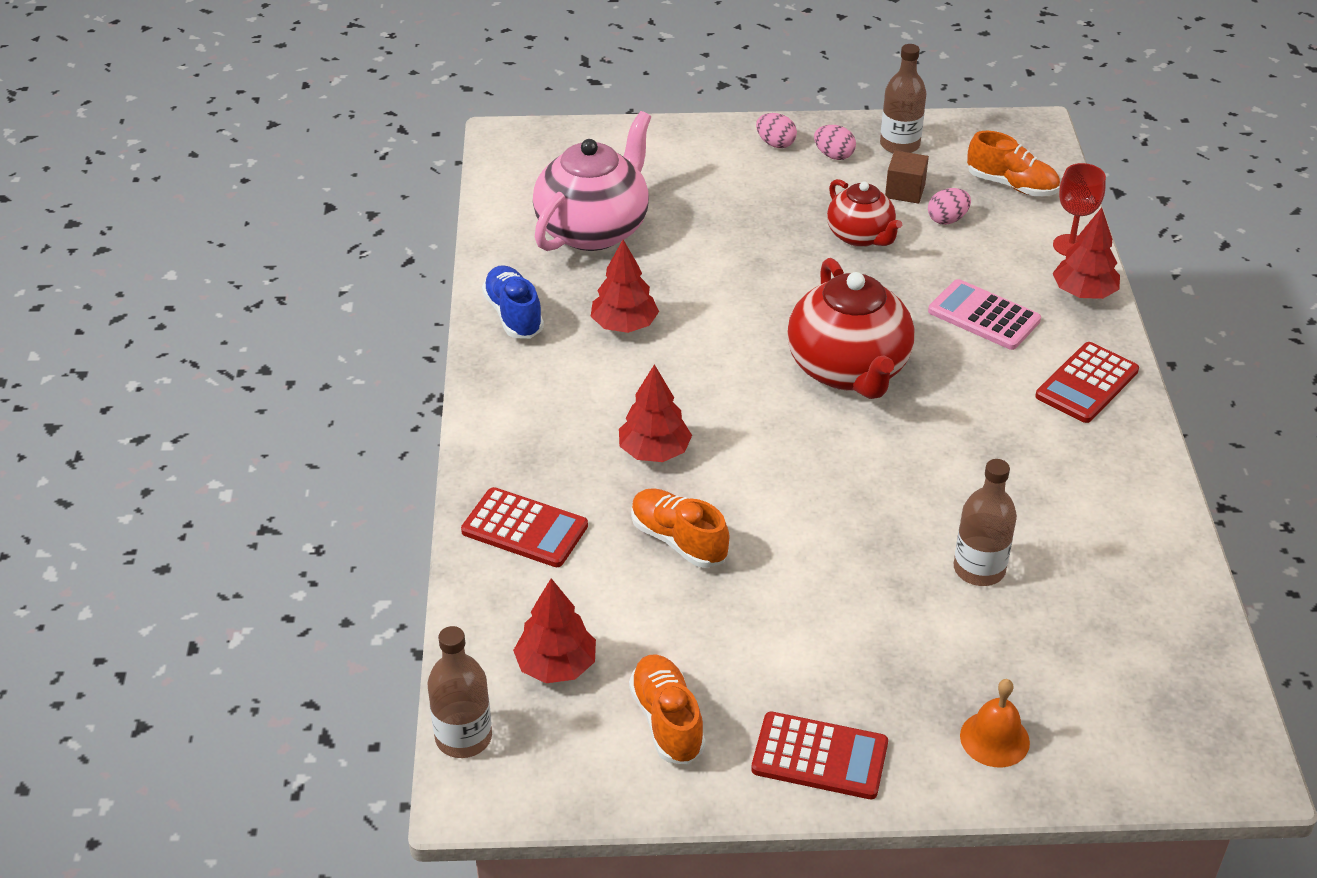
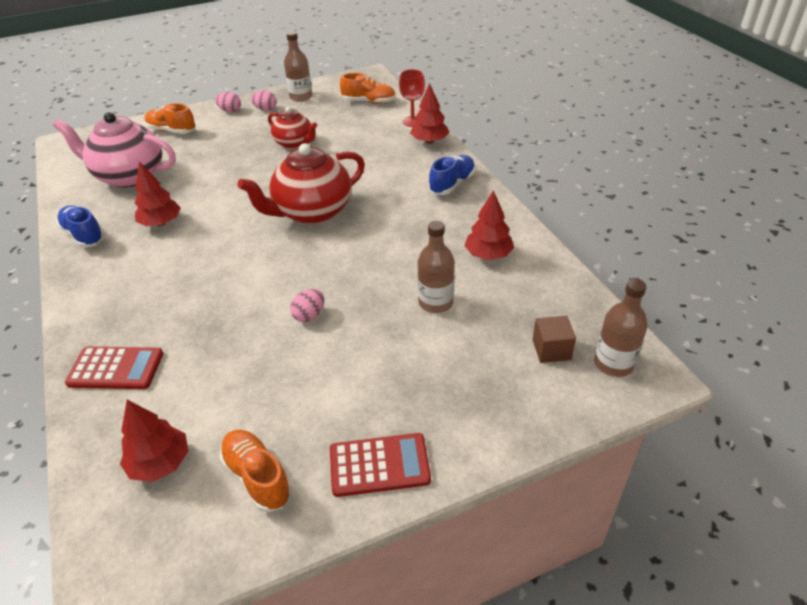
camera: 20 degrees left, 0 degrees up
(463, 737) = (92, 550): brown bottle -> brown bottle (613, 364)
(594, 229) = (129, 176): pink teapot -> pink teapot turned 90 degrees counterclockwise
(654, 452) = (200, 291): red tree -> red tree (488, 255)
(678, 540) = (231, 343): orange shoe -> orange shoe (172, 131)
(848, 370) = (311, 212): red teapot -> red teapot turned 90 degrees clockwise
(905, 191) = (311, 117): brown cube -> brown cube (551, 350)
(947, 220) = (340, 124): pink egg -> pink egg (309, 315)
(984, 316) = (380, 165): pink calculator -> none
(994, 739) = (493, 409): orange bell -> none
(1086, 383) = (452, 184): red calculator -> blue shoe

